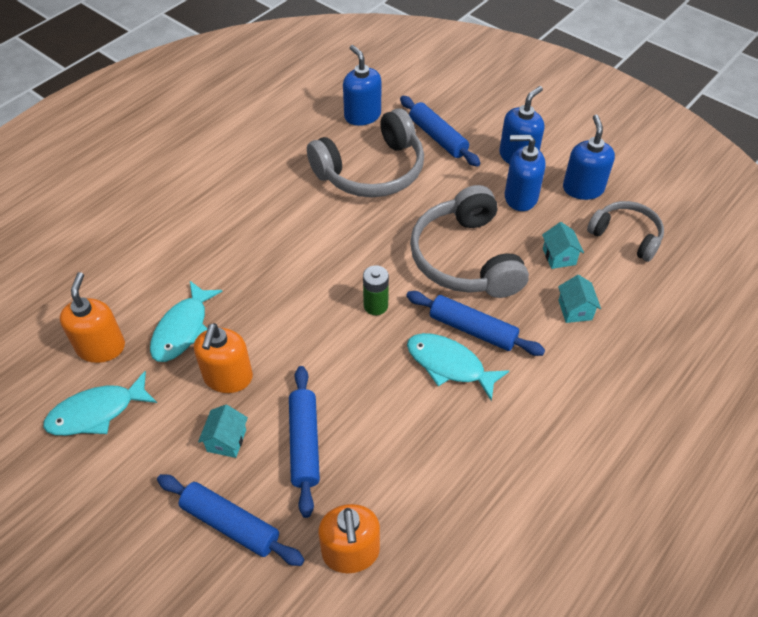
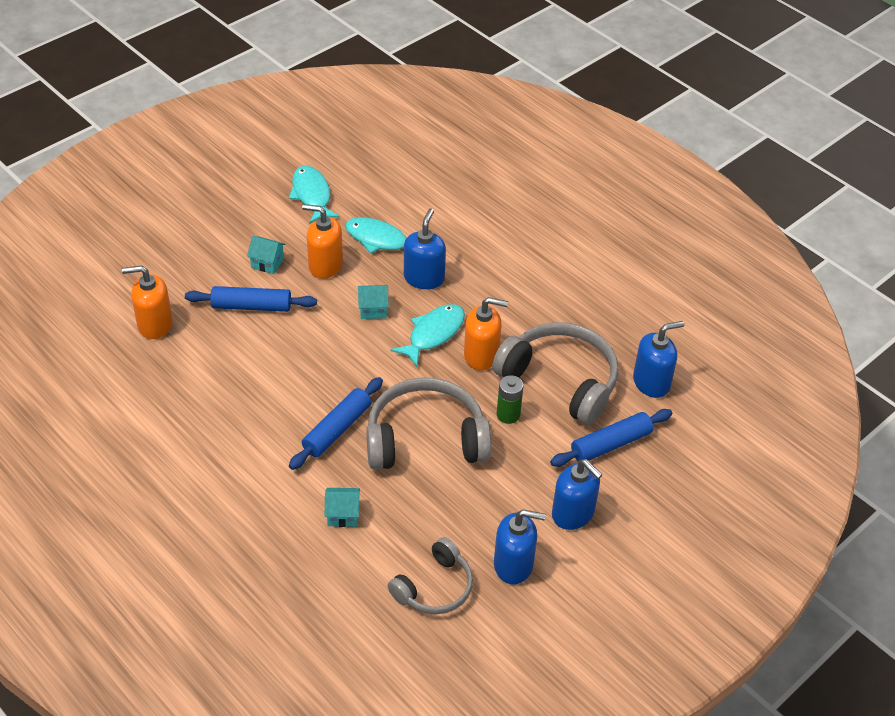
camera: 95 degrees right, 5 degrees down
(101, 347) = (372, 195): orange soap dispenser -> orange soap dispenser (481, 355)
(230, 524) = (198, 263): blue rolling pin -> none
(372, 171) = (560, 381): grey headphones -> grey headphones turned 150 degrees clockwise
(375, 306) = (379, 364): green battery -> green battery (508, 415)
(449, 365) = (302, 406): turquoise fish -> turquoise fish (433, 334)
(520, 197) = (506, 502): blue soap dispenser -> blue soap dispenser (424, 278)
(559, 256) = (415, 518): turquoise house -> turquoise house (373, 309)

